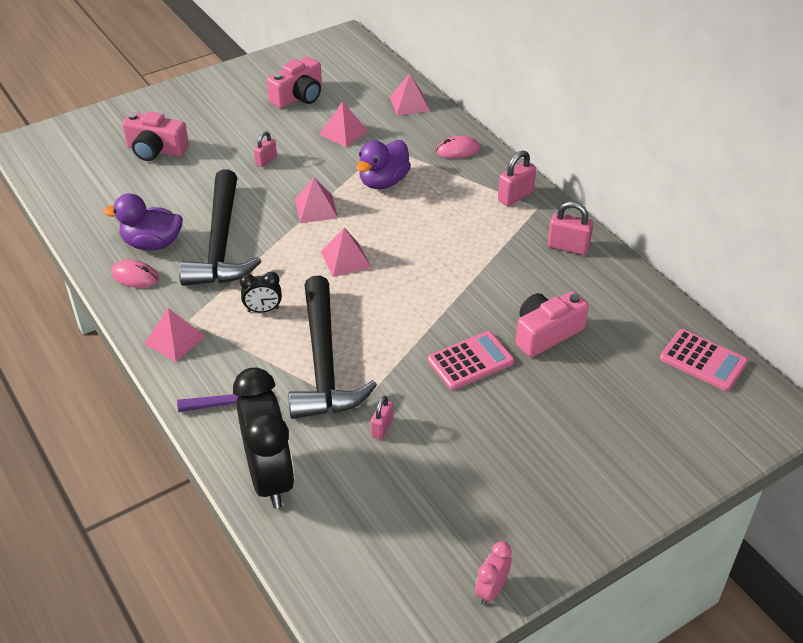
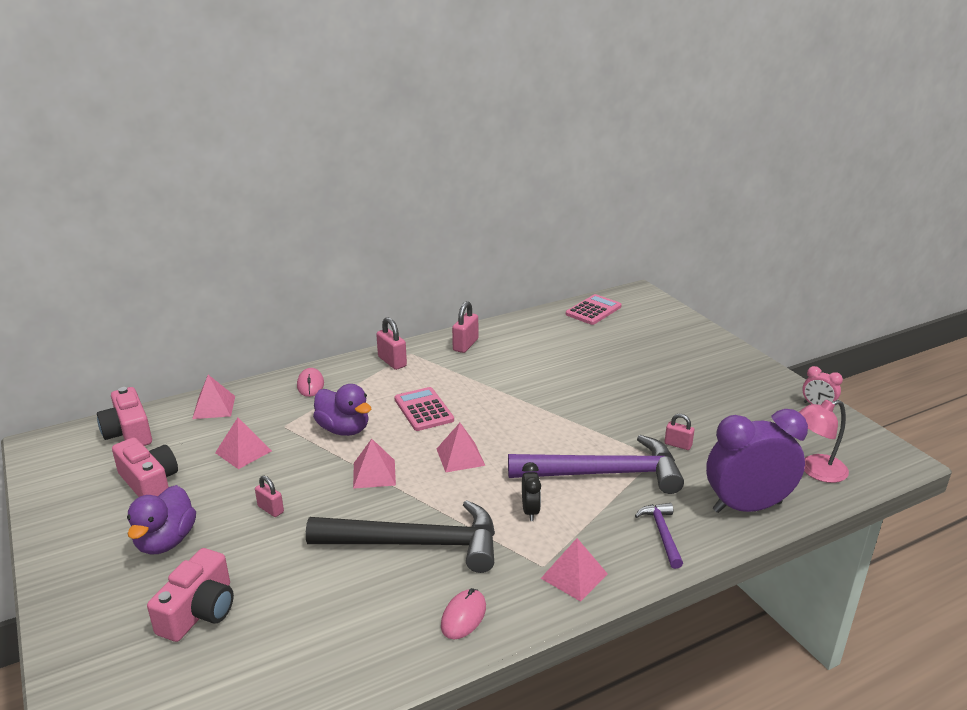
camera: 85 degrees left, 15 degrees down
(152, 243) = (403, 604): purple duck -> purple duck (166, 541)
(270, 477) = (747, 507): black clock -> purple clock
(324, 363) = (604, 473): black hammer -> purple hammer
(338, 556) = (815, 471): none -> pink lamp
(470, 361) = (598, 398): pink calculator -> pink calculator (423, 410)
(546, 333) = (566, 363): pink camera -> pink camera (129, 432)

